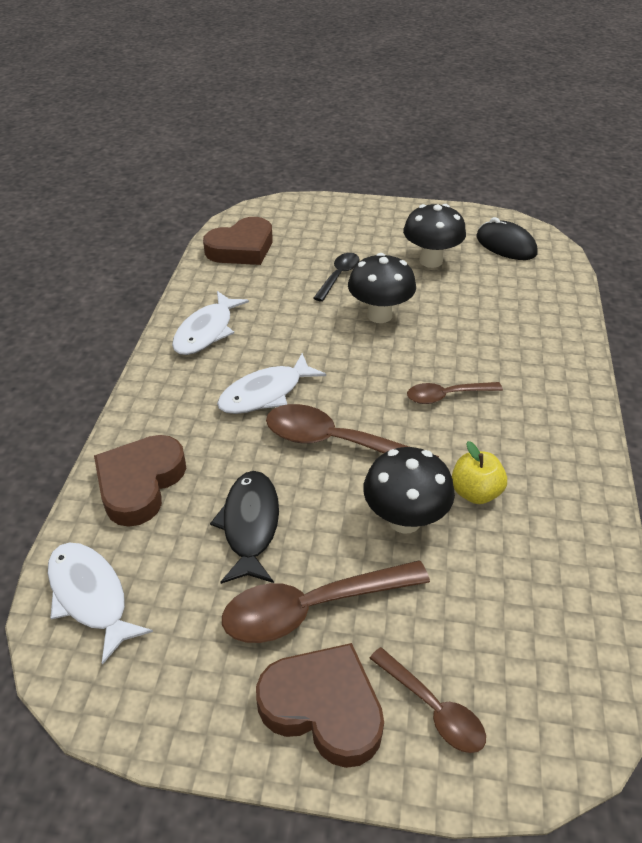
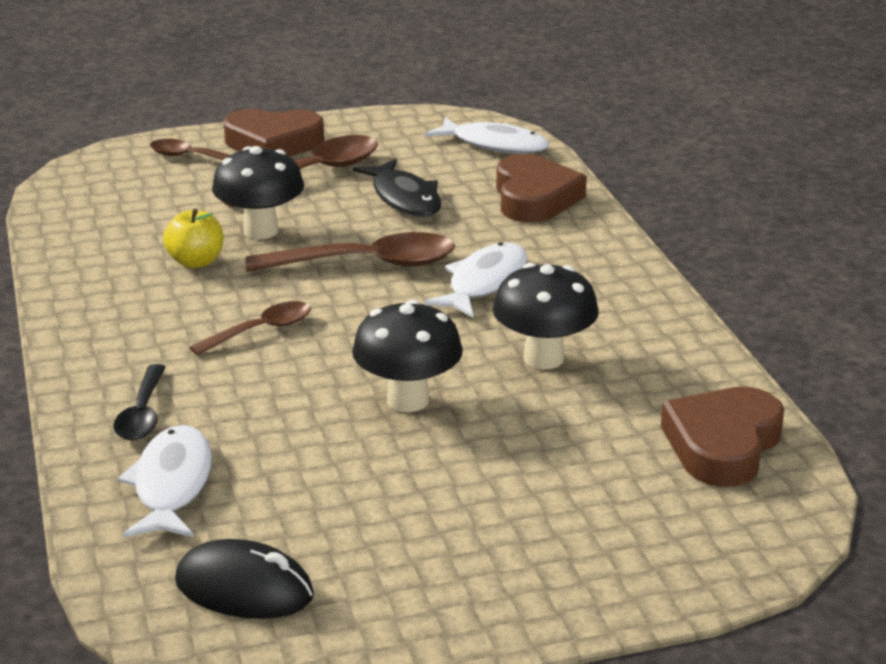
camera: 155 degrees right, 15 degrees down
(206, 331) = (628, 322): white fish -> white fish (172, 485)
(338, 276) = (517, 441): black spoon -> black spoon (142, 414)
(431, 261) = (377, 513): black mushroom -> black mushroom (543, 358)

